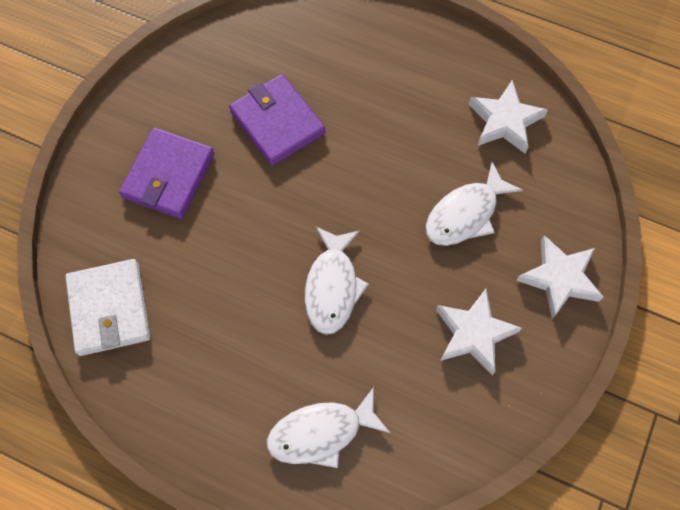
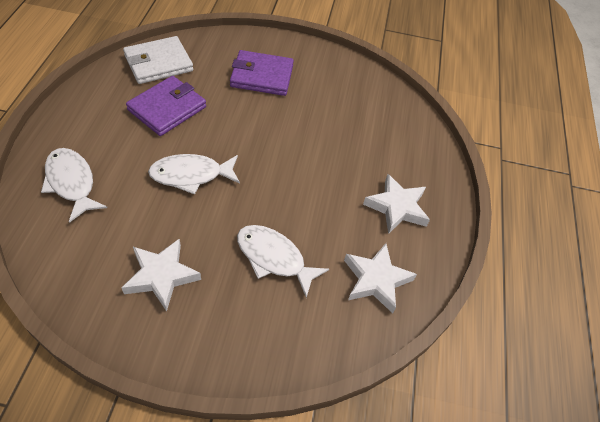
camera: 70 degrees right, 15 degrees down
(277, 122) = (322, 126): purple wallet -> purple wallet (167, 108)
(559, 278) = (224, 342): white star -> white star (397, 207)

